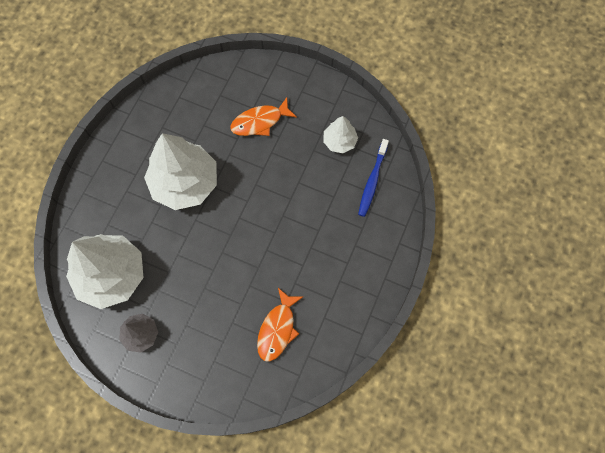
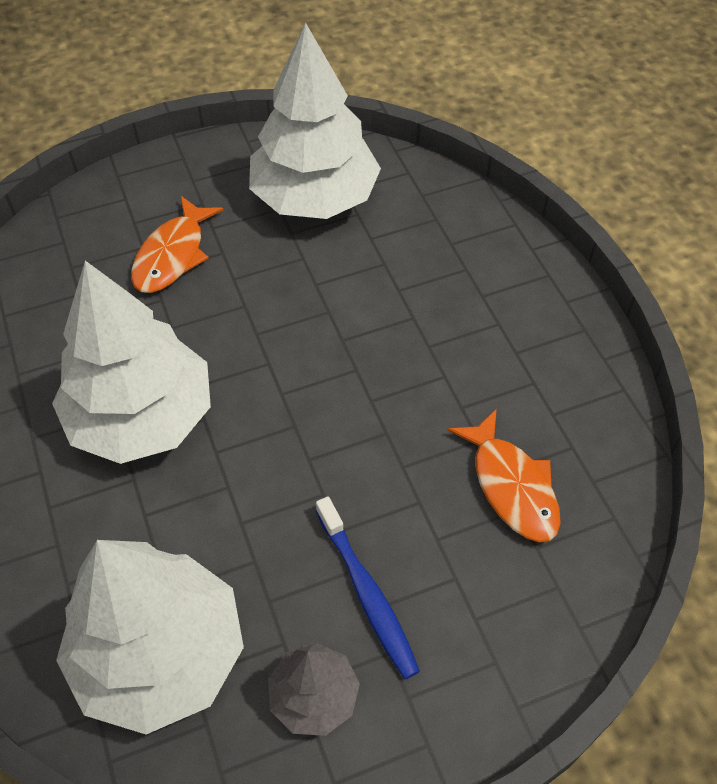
camera: 45 degrees left, 15 degrees down
(339, 141) = (315, 197): white tree -> white tree, size x2.00
(372, 181) = (412, 209): blue toothbrush -> blue toothbrush (367, 593)

